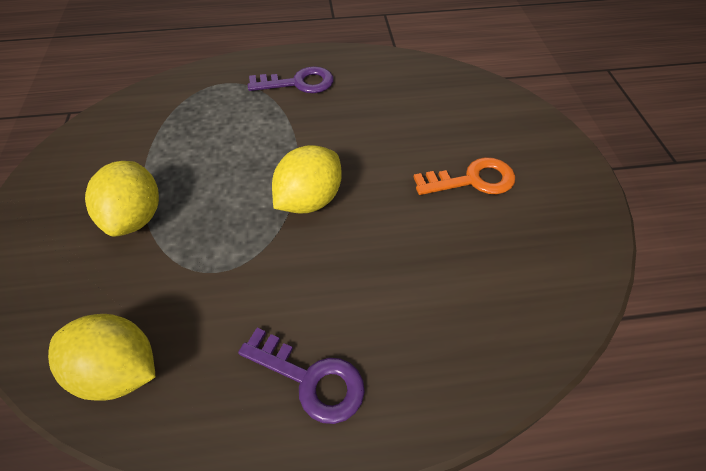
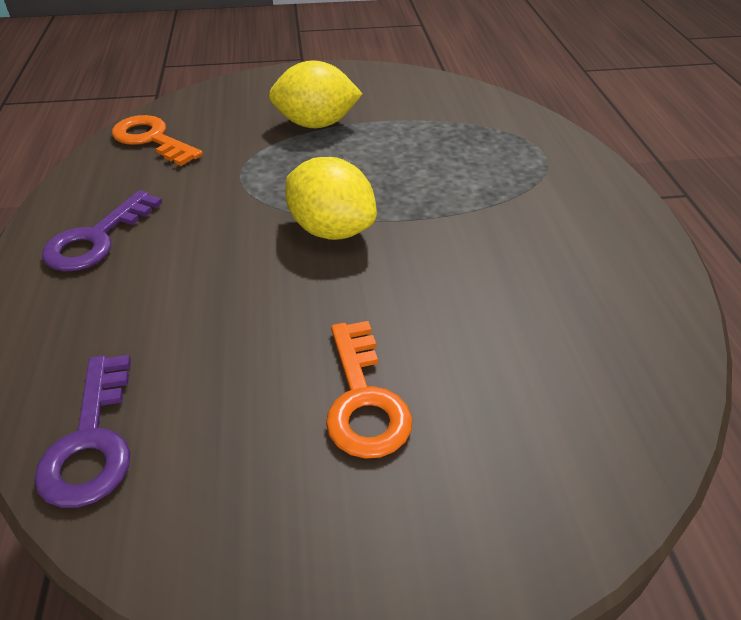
camera: 90 degrees right, 10 degrees down
(119, 371) = (151, 139): yellow lemon -> orange key
(298, 83) = (564, 213): purple key -> purple key (91, 442)

